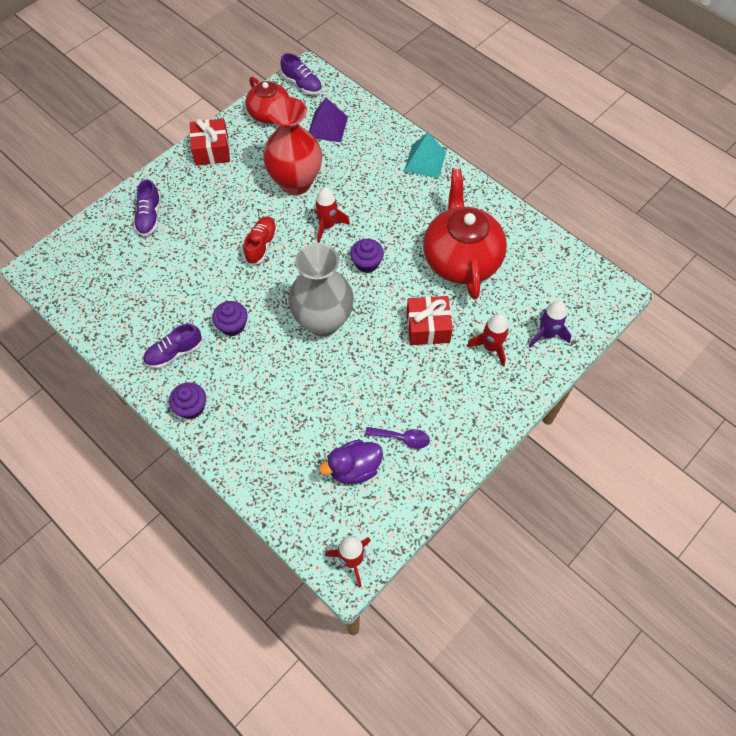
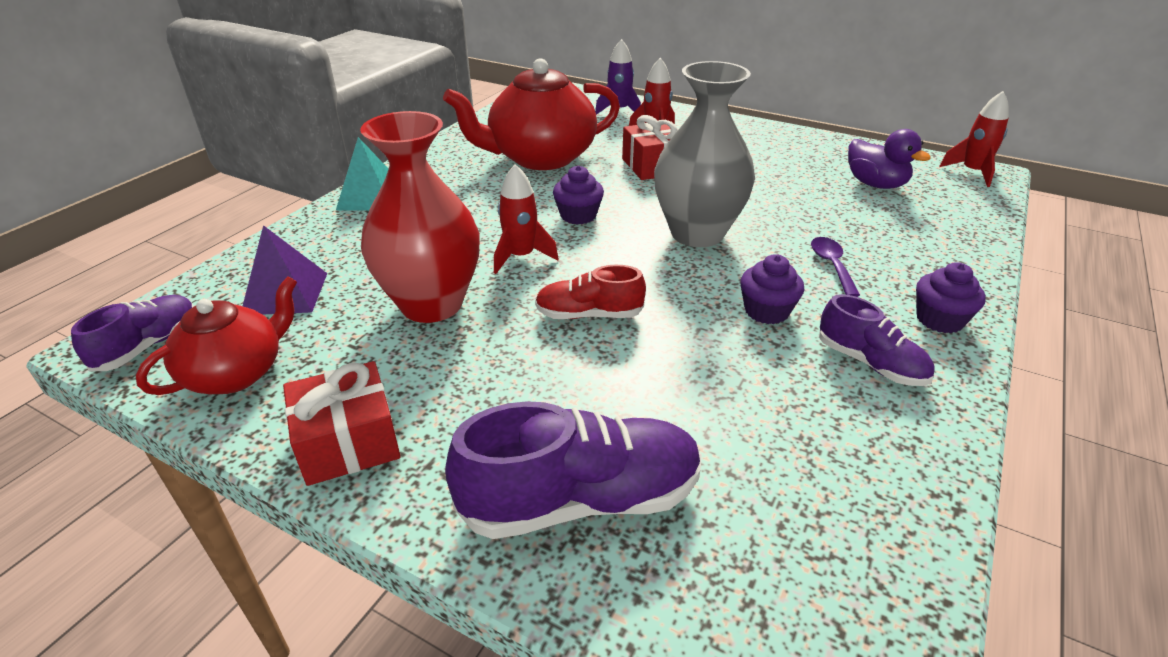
camera: 105 degrees left, 25 degrees down
(149, 217) = (581, 500): purple shoe -> purple shoe, size x1.69
(402, 438) = (809, 164): purple spoon -> purple spoon (831, 265)

